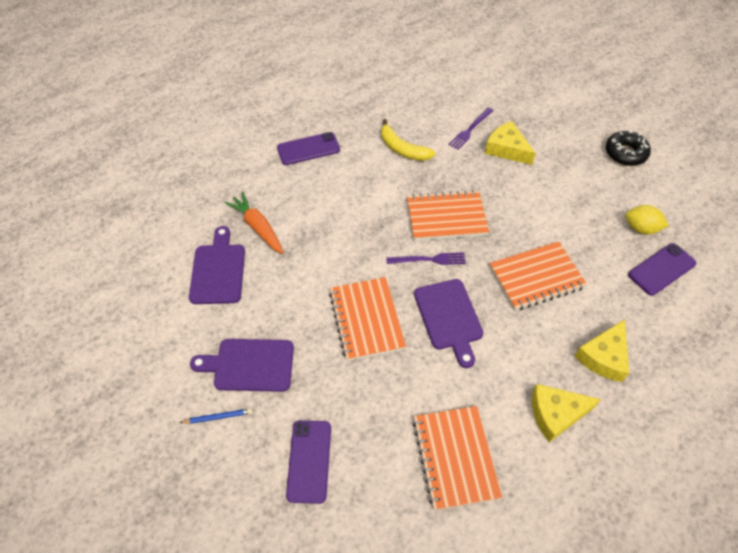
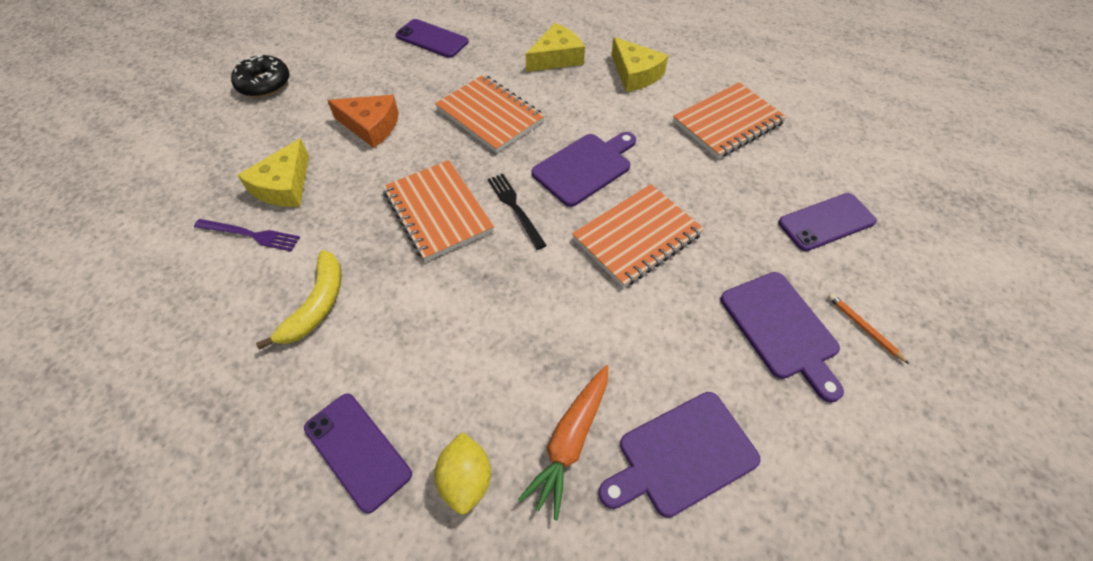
camera: 115 degrees left, 0 degrees up
(218, 417) = (863, 328): blue pencil -> orange pencil
(429, 259) = (515, 208): purple fork -> black fork
(551, 202) = (371, 126): none -> orange cheese
(603, 356) = (556, 58): yellow cheese -> yellow cheese turned 45 degrees counterclockwise
(641, 228) = (383, 57): yellow lemon -> yellow lemon (466, 479)

